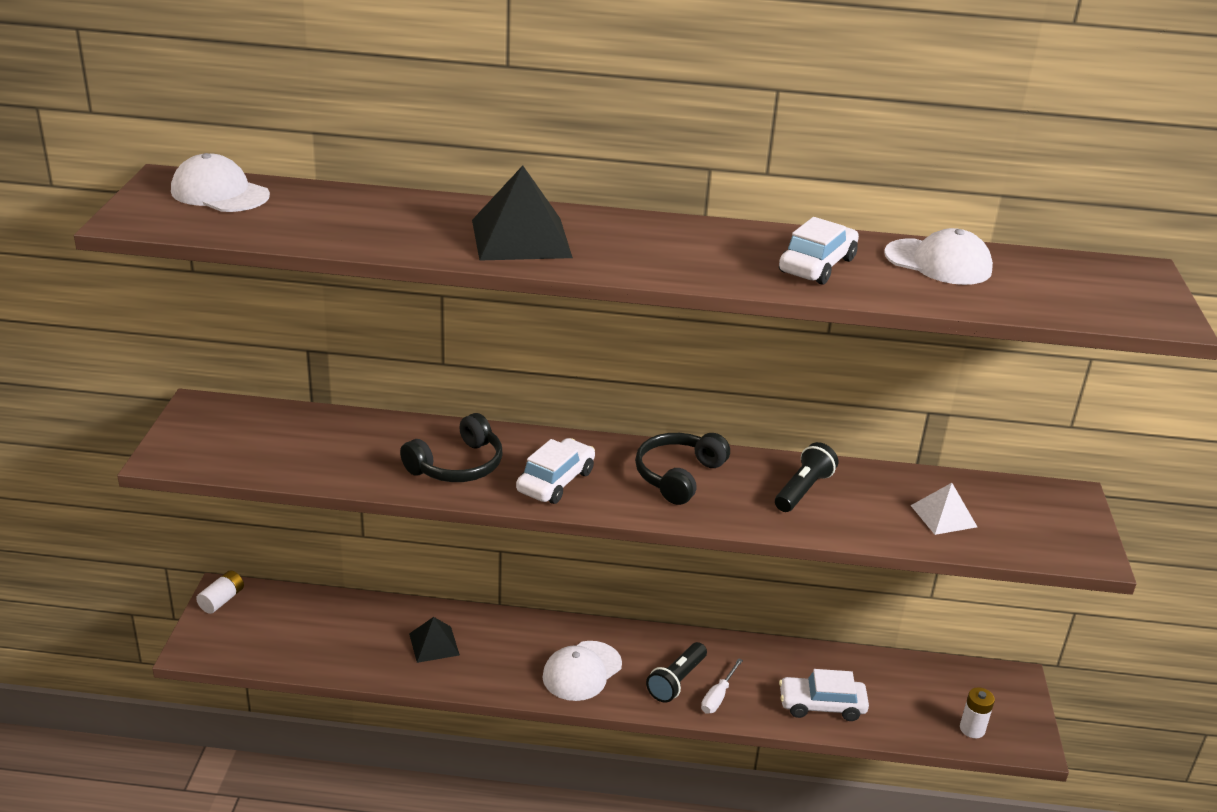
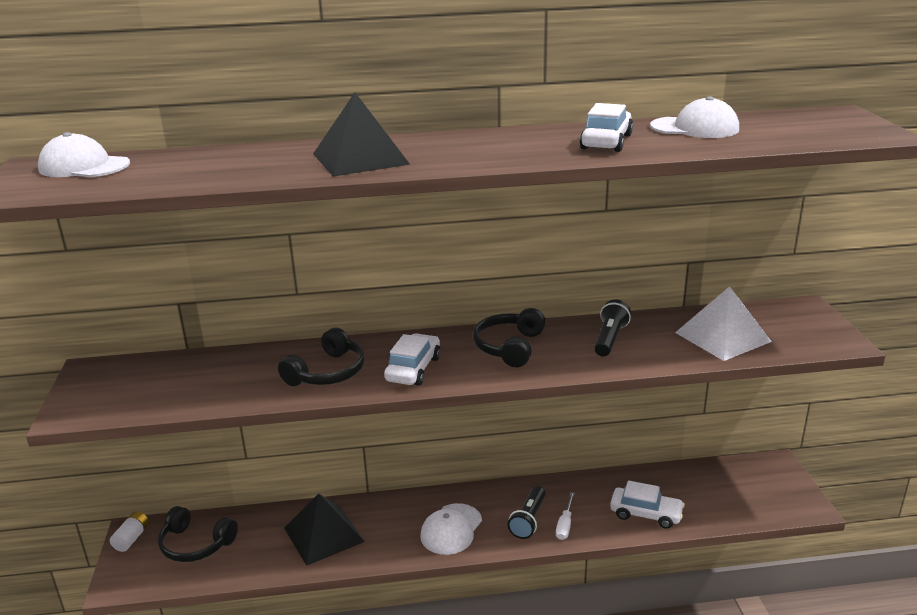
camera: 10 degrees left, 5 degrees down
(289, 623) = (195, 544): none -> black headphones
(434, 644) = (324, 534): black pyramid -> black pyramid, size x1.70
(821, 705) = (646, 514): white car -> white car turned 150 degrees counterclockwise
(943, 516) = (722, 337): white pyramid -> white pyramid, size x1.70
(972, 729) = (763, 506): white battery -> none

